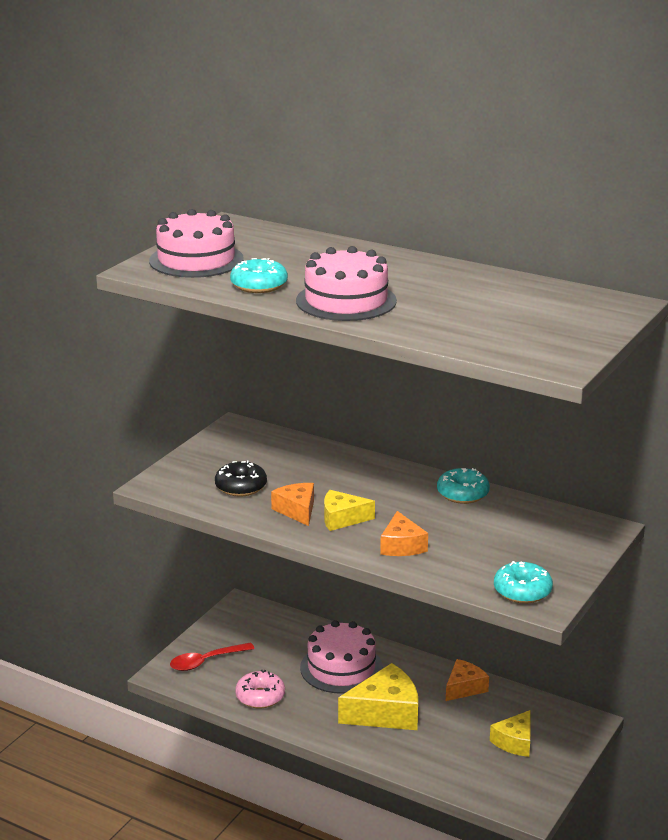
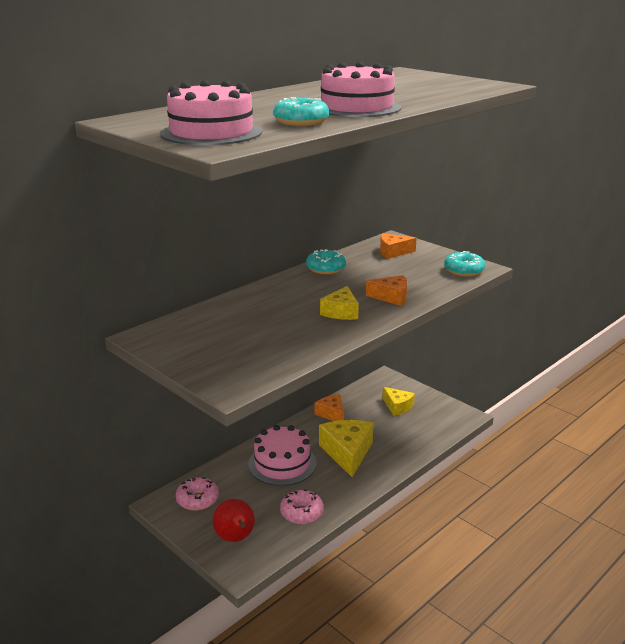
camera: 75 degrees left, 0 degrees up
(206, 661) = (235, 538): red spoon -> red pear
(241, 487) = (262, 346): black donut -> none
(256, 625) = (197, 500): none -> pink donut
(297, 510) = (318, 327): orange cheese -> orange cheese (393, 252)

